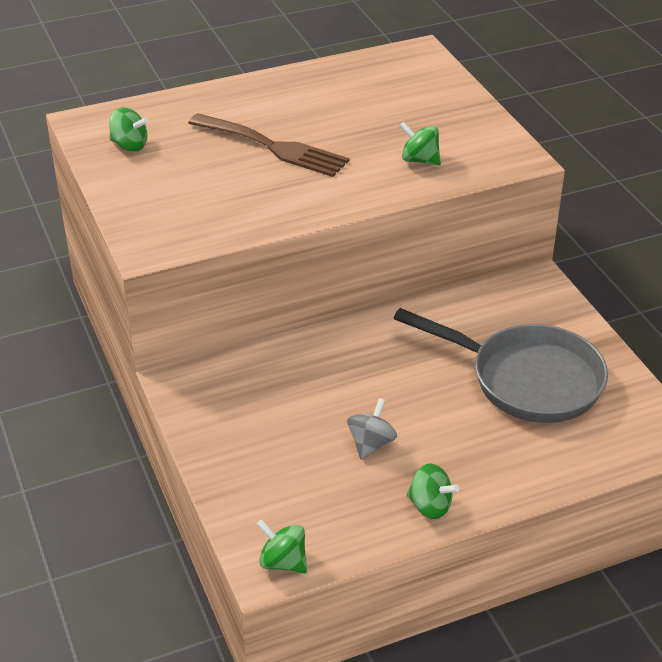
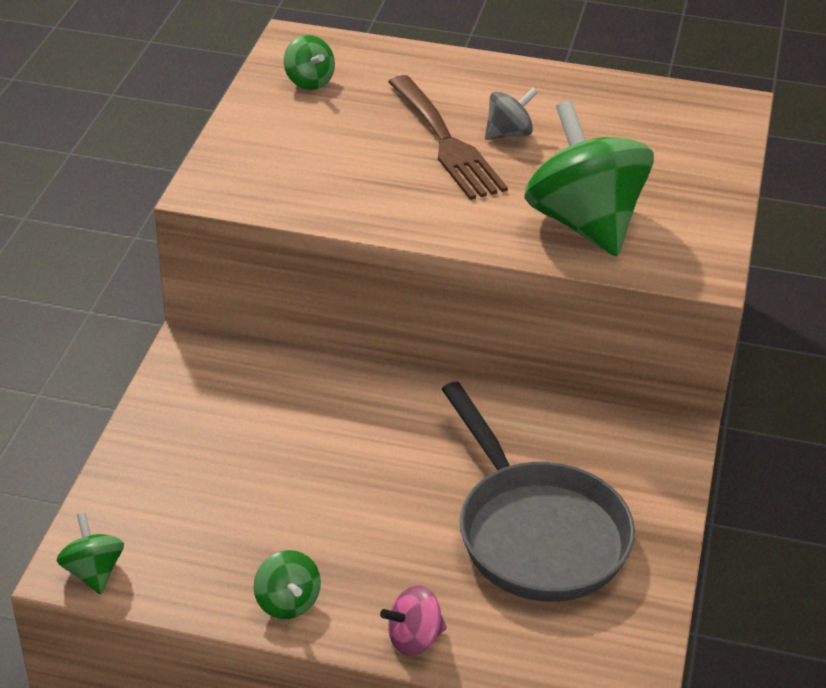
camera: 35 degrees right, 0 degrees up
(371, 444) = (300, 508): grey spinning top -> grey spinning top (509, 134)
(419, 160) = (584, 223): green spinning top -> green spinning top, size x2.19
(528, 482) = (414, 639): none -> pink spinning top

